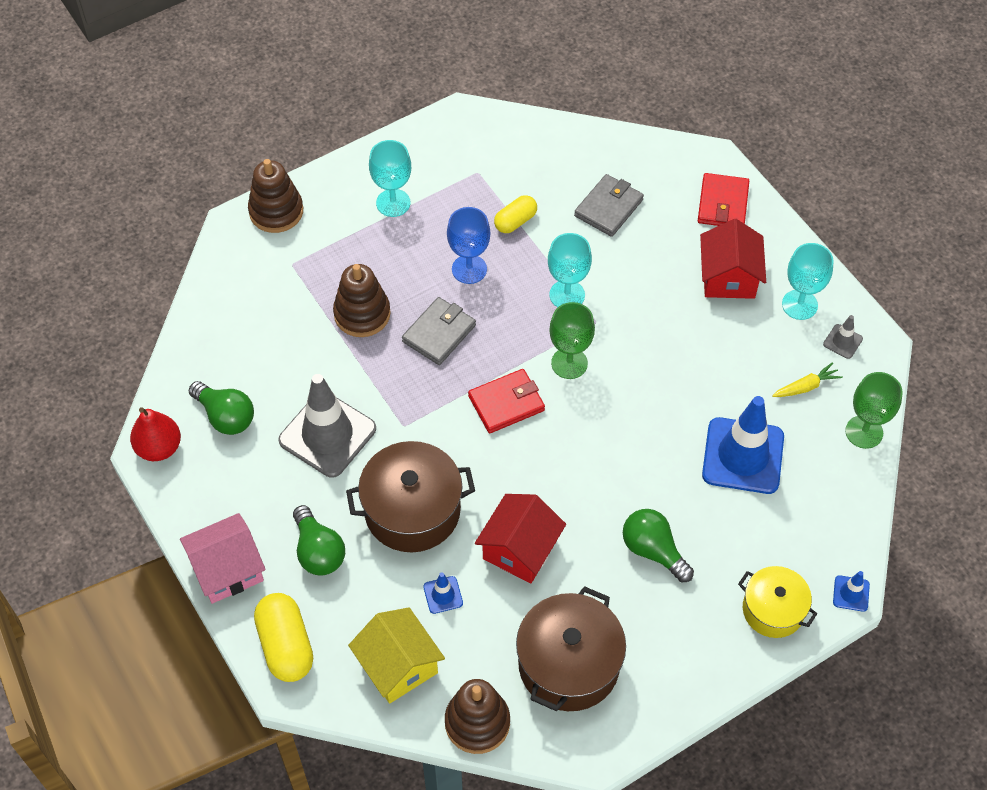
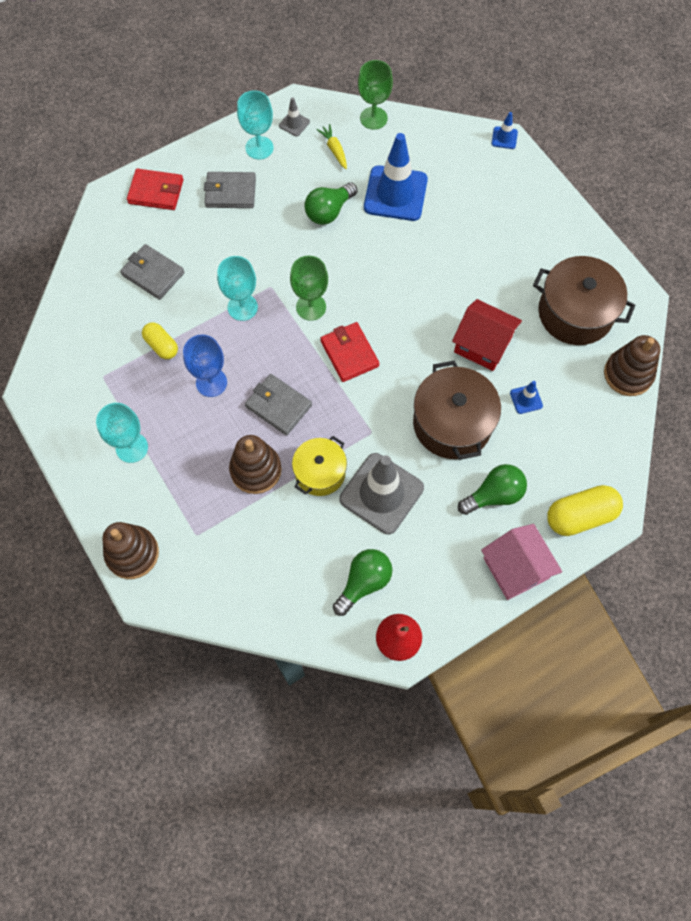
camera: 90 degrees left, 10 degrees up
(398, 665) = (588, 430): yellow house -> none
(653, 550) = (478, 255): green light bulb -> green light bulb (329, 211)
(728, 277) = (230, 192): red house -> grey wallet
(773, 610) = (520, 184): yellow pot -> yellow pot (320, 472)

